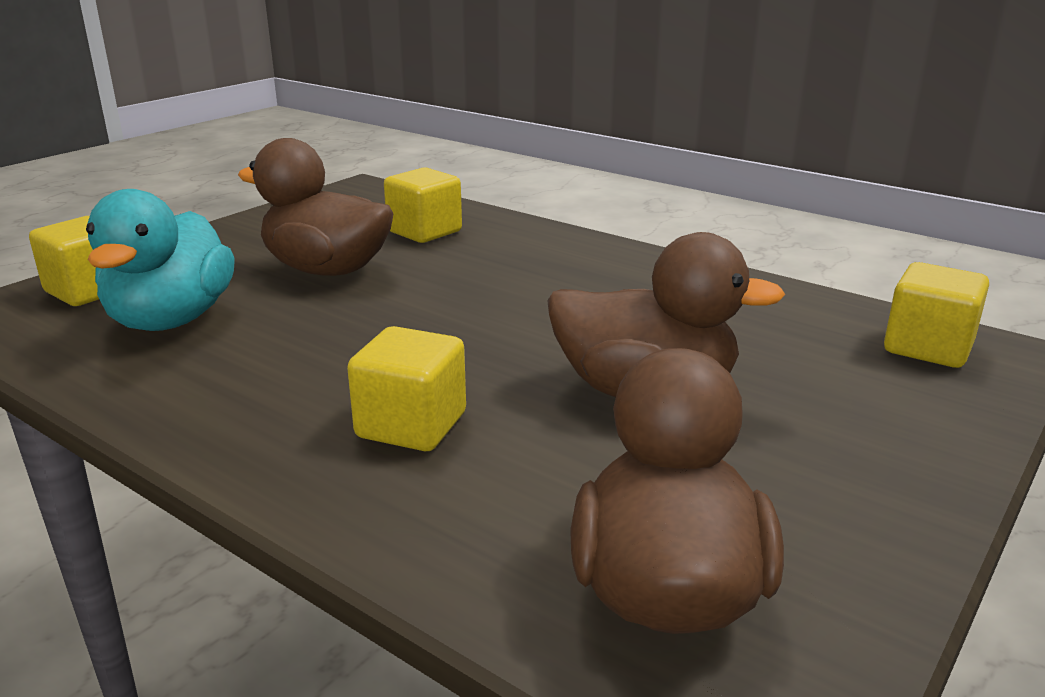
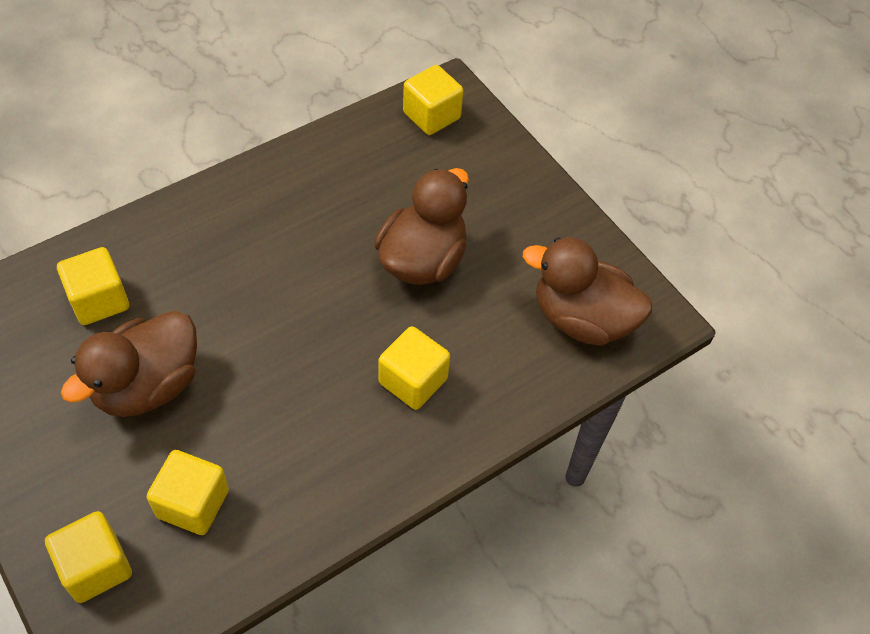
camera: 75 degrees left, 30 degrees up
(171, 320) = (193, 503): turquoise duck -> yellow cube

